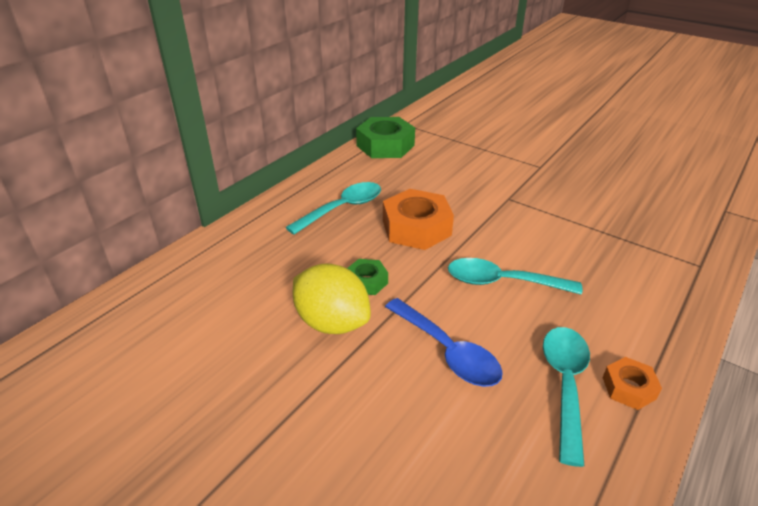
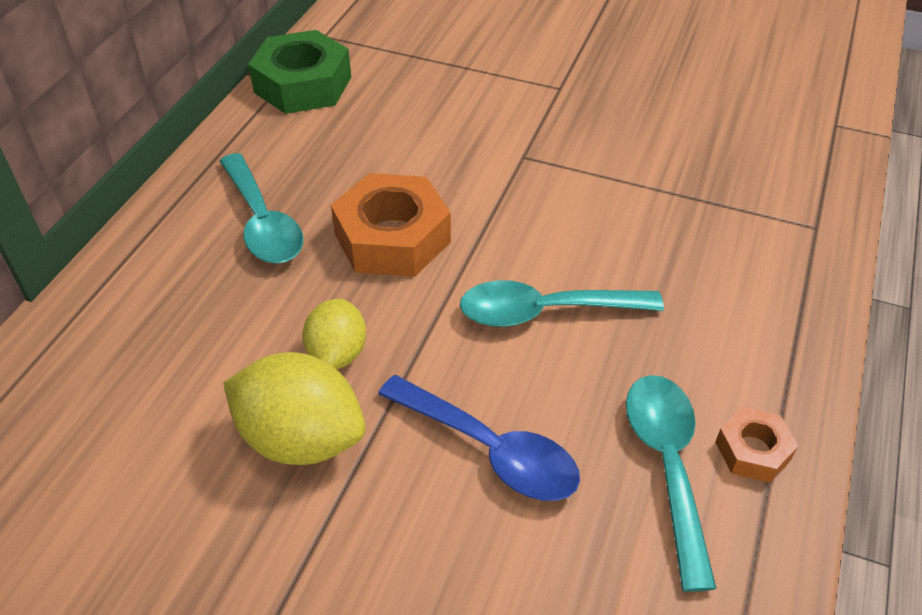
camera: 15 degrees left, 10 degrees up
(342, 208) = (263, 222): turquoise spoon -> turquoise spoon turned 120 degrees clockwise
(367, 282) = (337, 353): green nut -> yellow lemon

